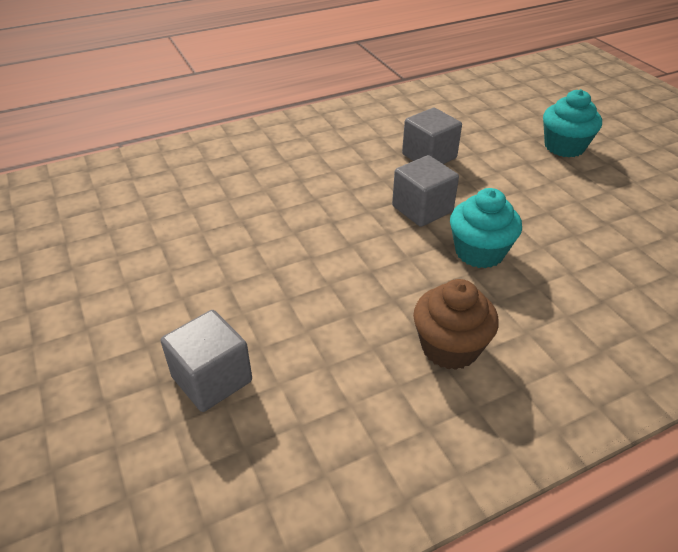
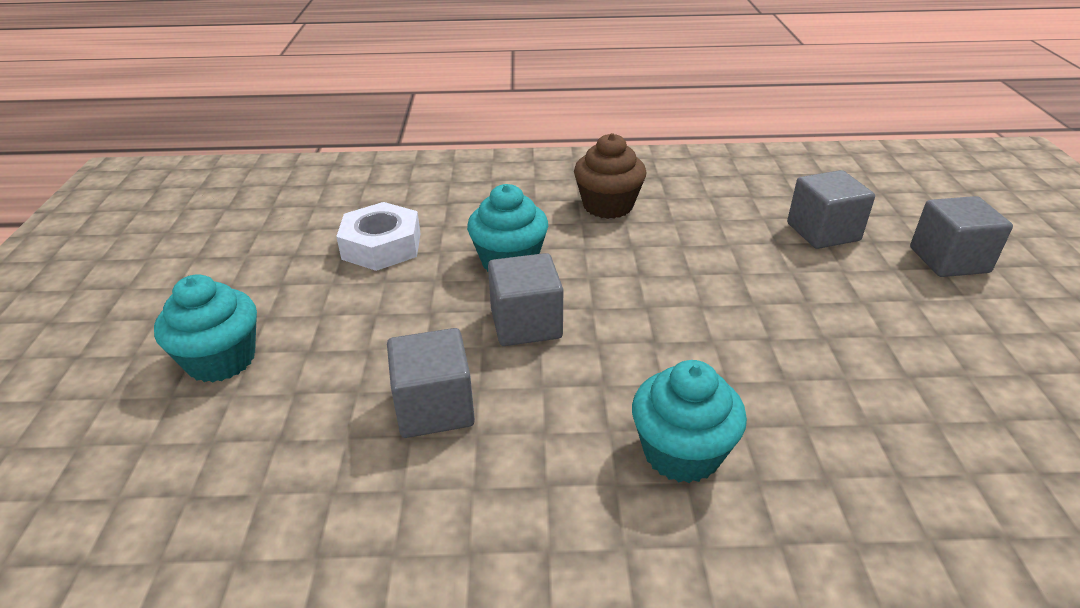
camera: 155 degrees left, 5 degrees down
(84, 375) = (949, 260): none -> grey cube
(292, 170) = (681, 452): none -> turquoise cupcake
(589, 237) = (381, 246): none -> white nut

